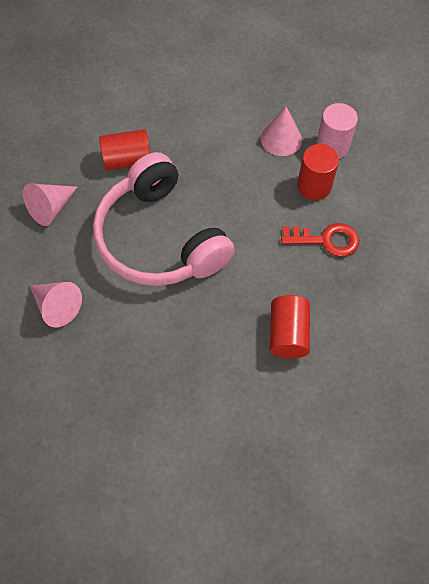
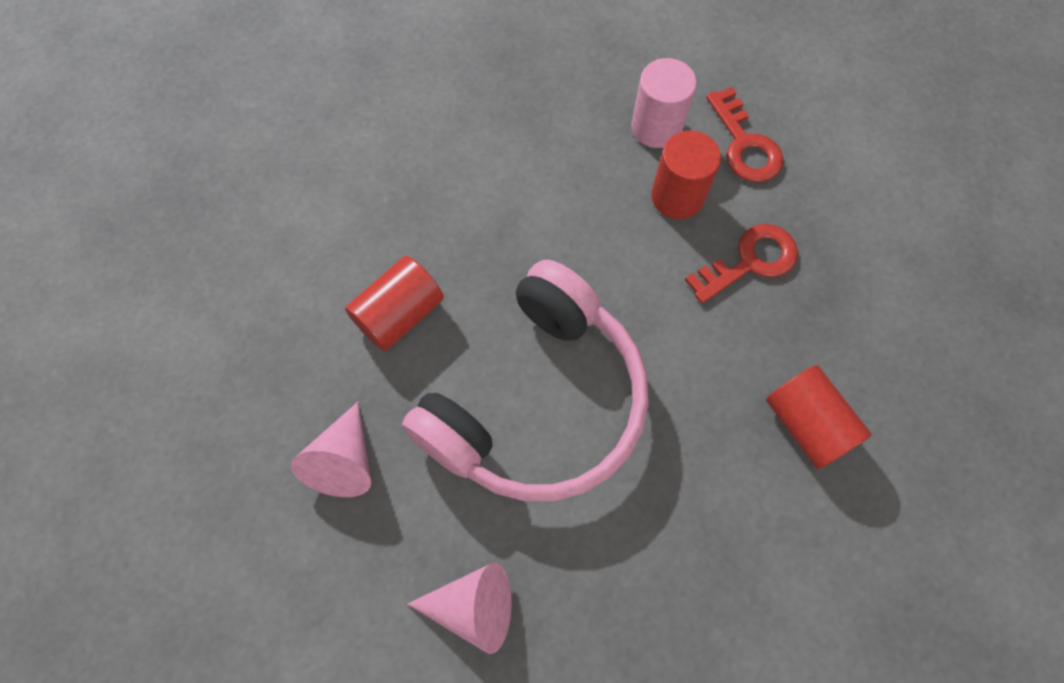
camera: 35 degrees left, 5 degrees up
(160, 238) = (537, 402): pink headphones -> pink headphones turned 75 degrees counterclockwise
(281, 139) = (584, 155): pink cone -> none
(375, 182) = (745, 144): none -> red key

